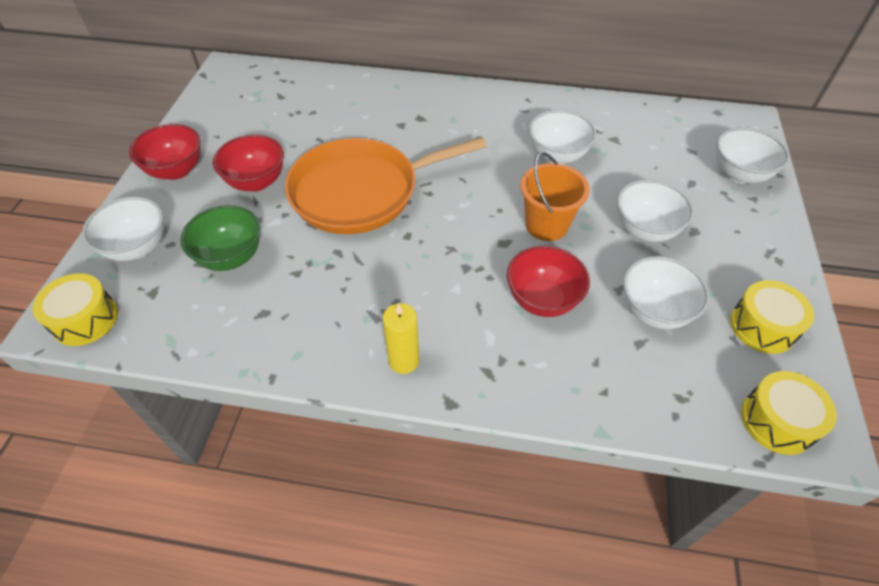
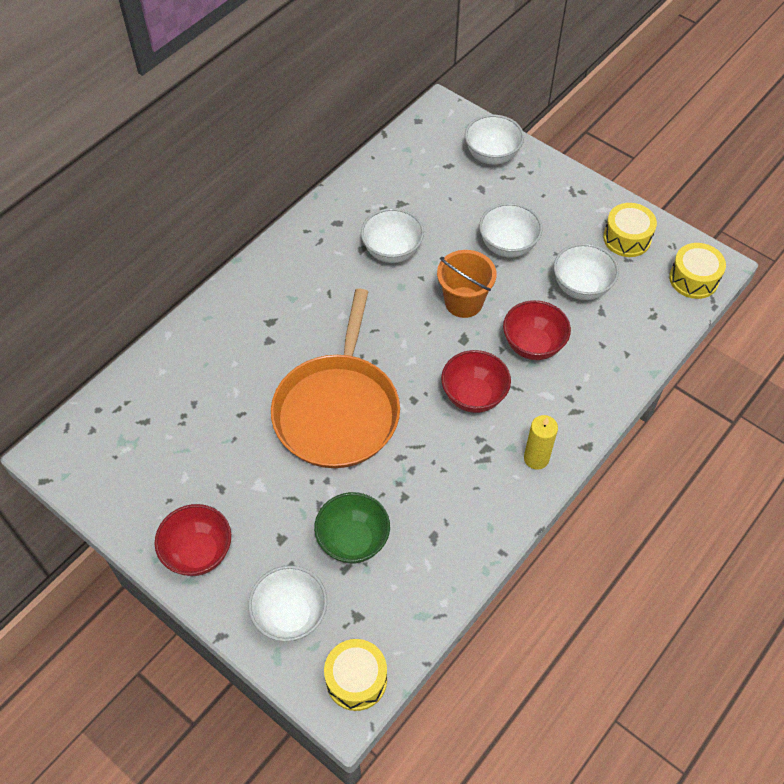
camera: 60 degrees left, 5 degrees up
(256, 182) = (266, 488): red bowl -> red bowl (473, 396)

